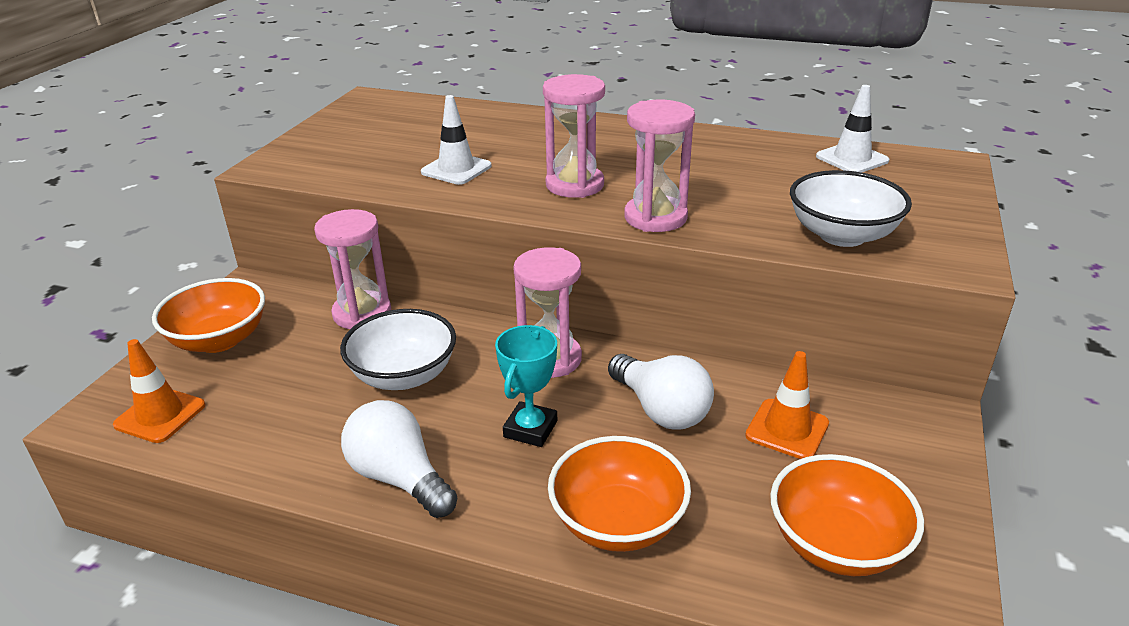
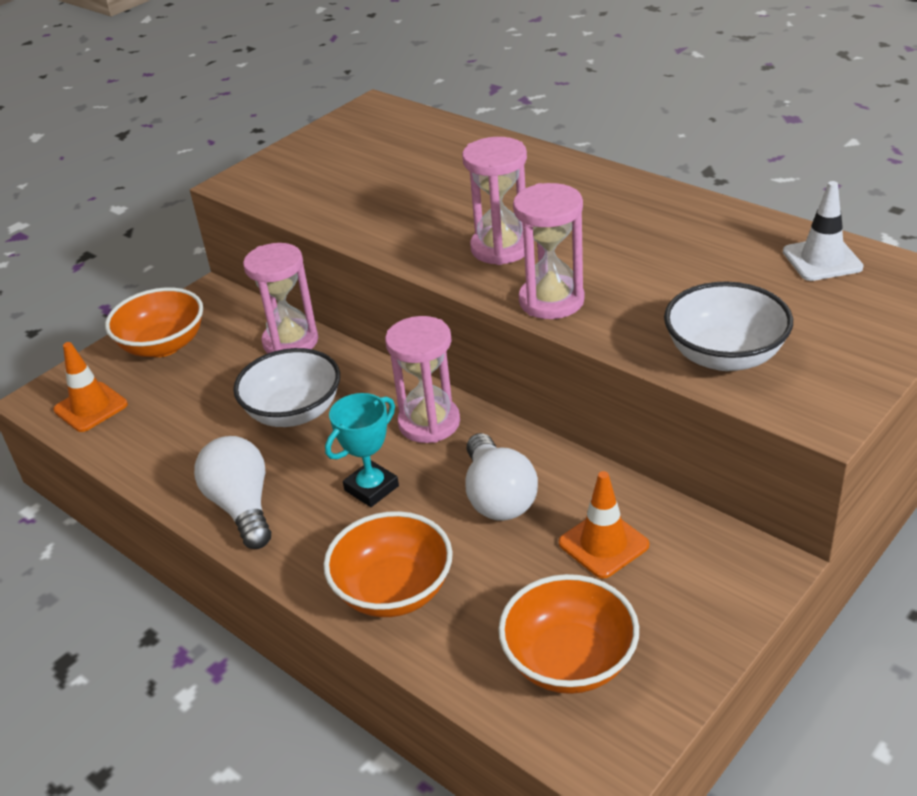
camera: 25 degrees right, 5 degrees up
(456, 169) = (402, 211): white traffic cone -> none

